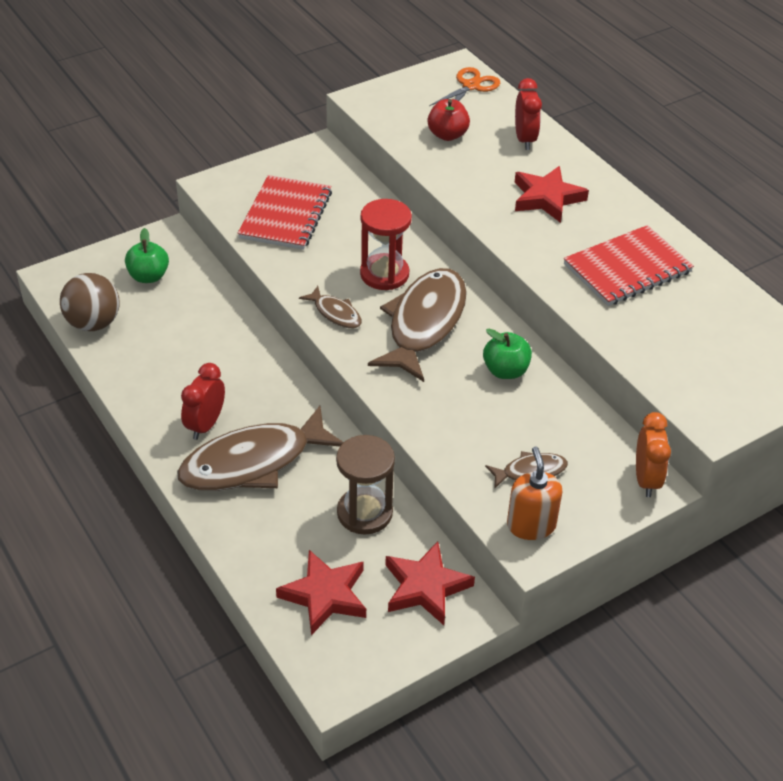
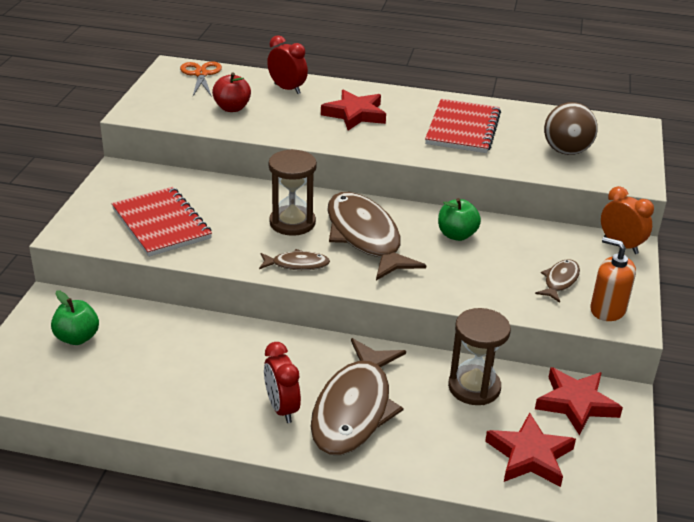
camera: 45 degrees left, 10 degrees down
(93, 323) = (78, 398): brown ball -> brown ball (566, 151)
(384, 274) = (292, 223): red hourglass -> brown hourglass

